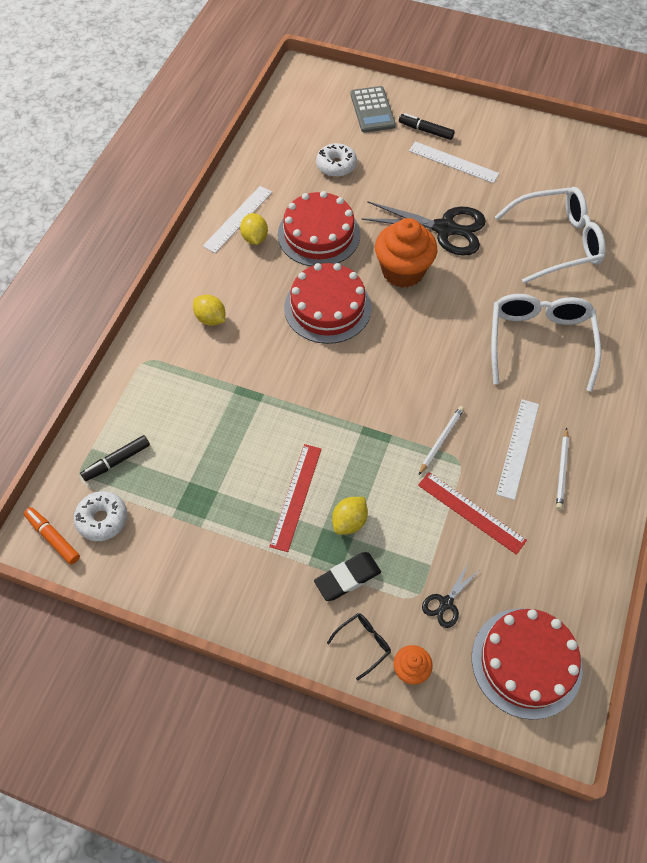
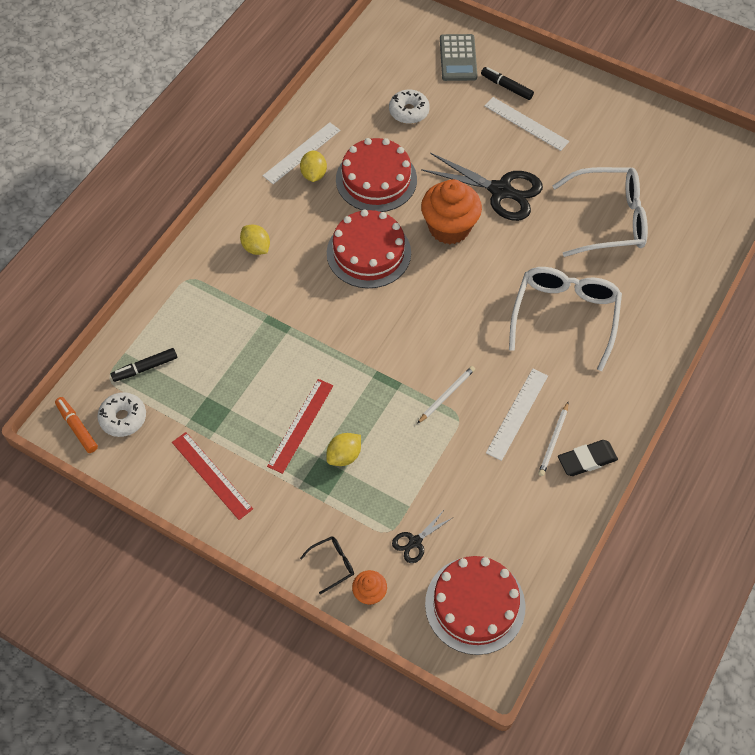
camera: 10 degrees right, 0 degrees up
(347, 578) = (331, 505): black eraser -> black eraser (587, 460)
(471, 512) = (458, 465): red ruler -> red ruler (211, 475)

